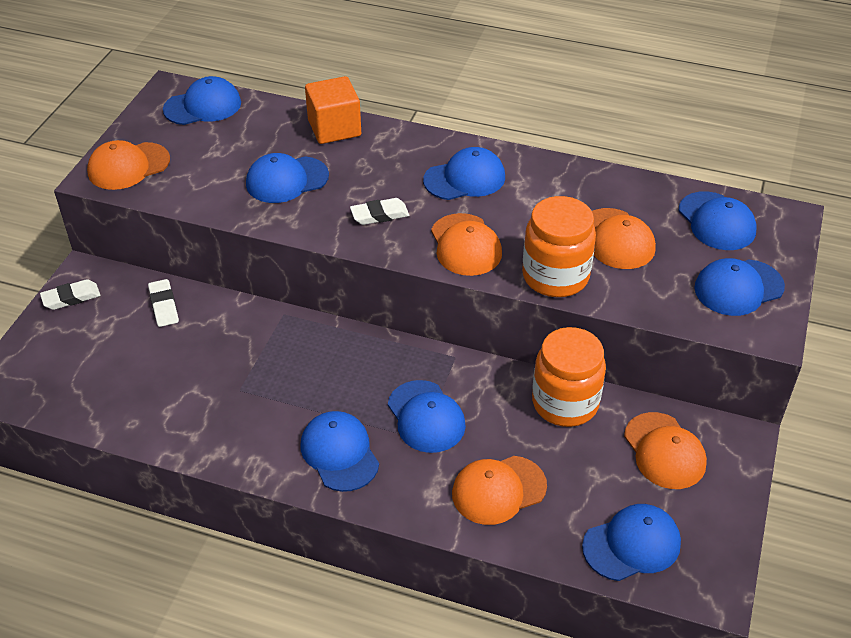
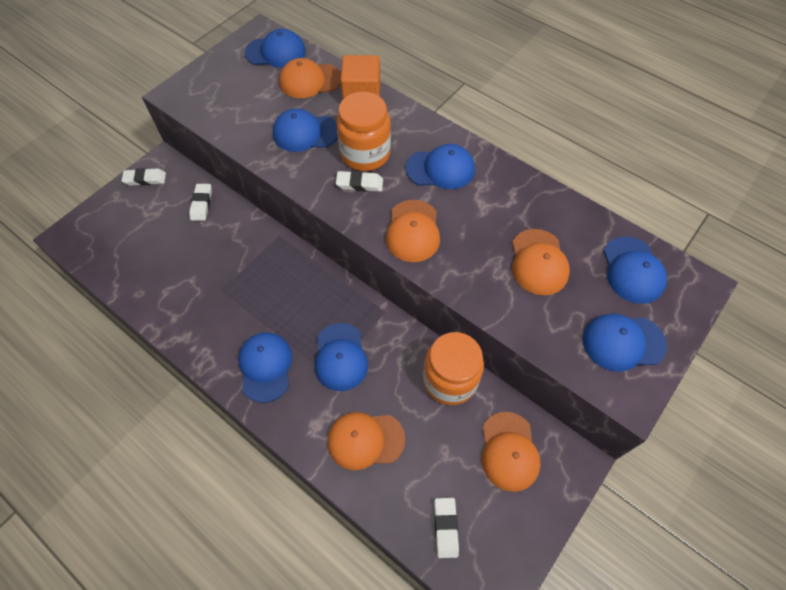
camera: 20 degrees right, 15 degrees up
(128, 166) = (200, 90): orange cap -> orange cap (310, 81)
(555, 276) = (471, 283): orange jar -> orange jar (365, 154)
(632, 544) = (445, 528): blue cap -> white eraser

